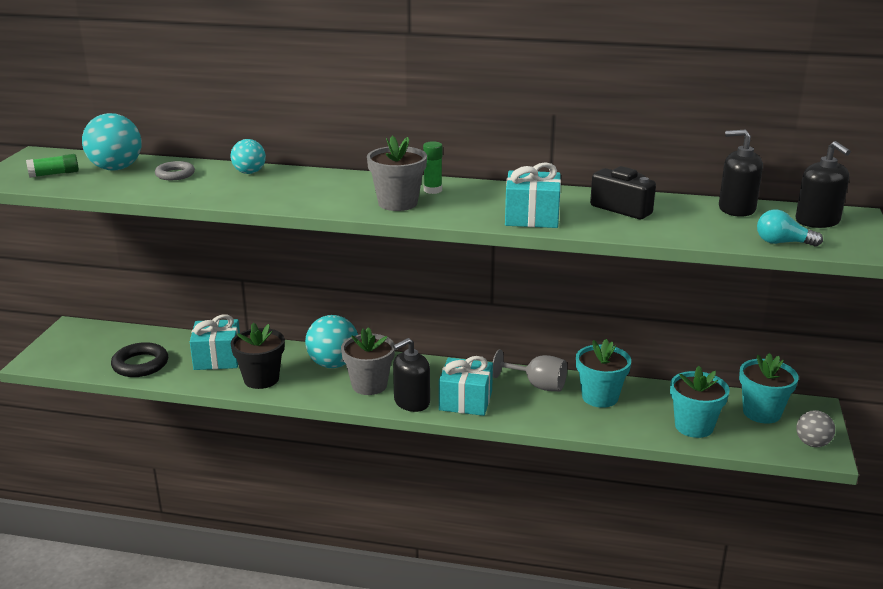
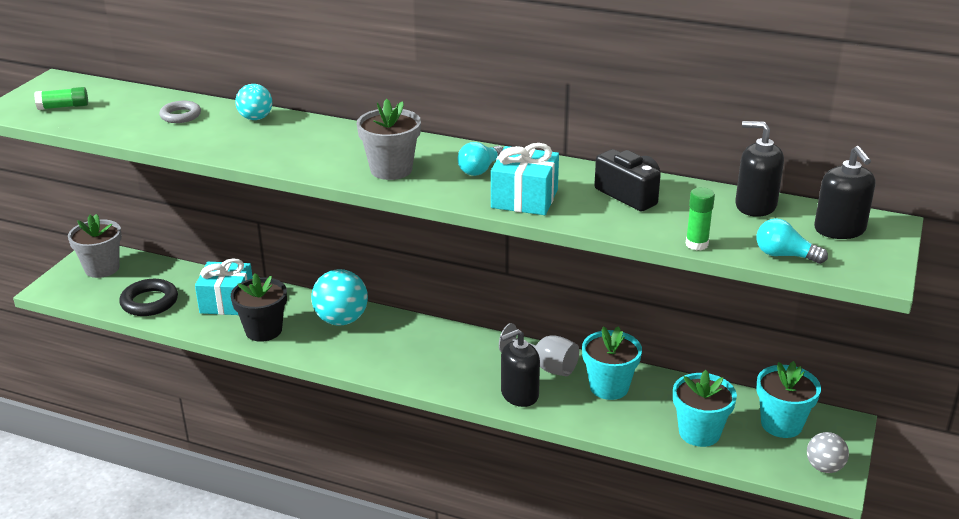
camera: 10 degrees right, 5 degrees up
(116, 168) = (125, 104): turquoise ball -> none
(369, 385) = (370, 348): grey flower pot -> grey flower pot (102, 268)
(411, 402) = (408, 372): black soap dispenser -> black soap dispenser (519, 394)
(433, 190) = (435, 155): green glue stick -> green glue stick (696, 244)
(465, 401) = (464, 377): turquoise gift -> none
(480, 198) = (480, 169): none -> turquoise light bulb

